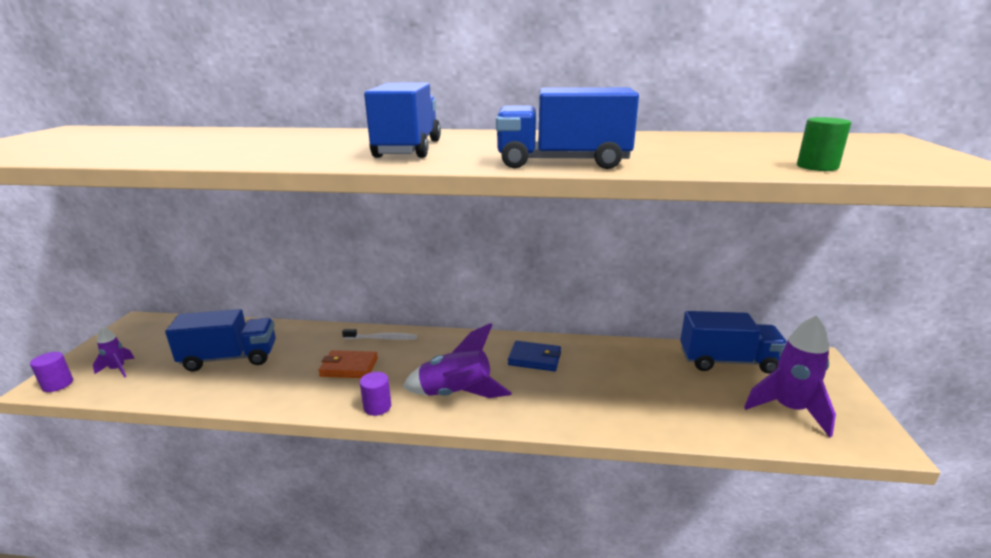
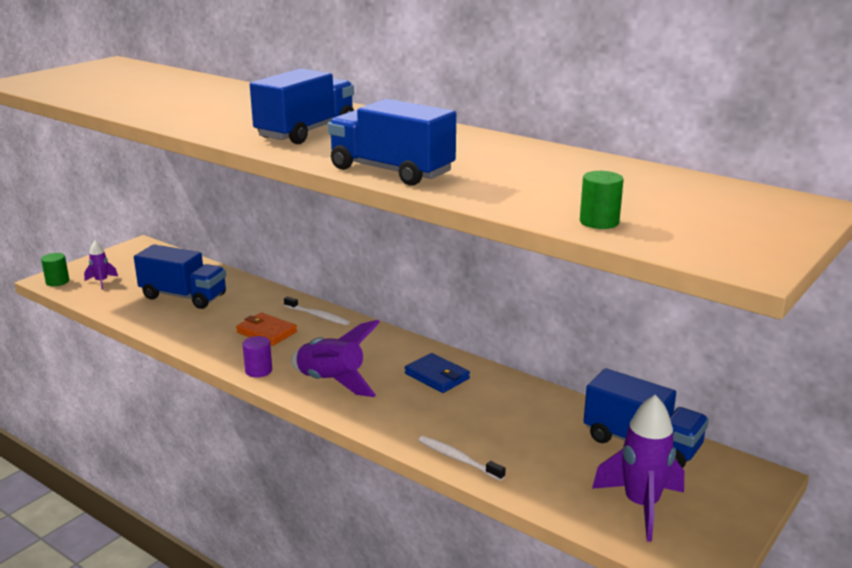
camera: 30 degrees right, 0 degrees up
(57, 384) = (57, 281): purple cylinder -> green cylinder
(632, 424) = (458, 459): none -> white toothbrush

